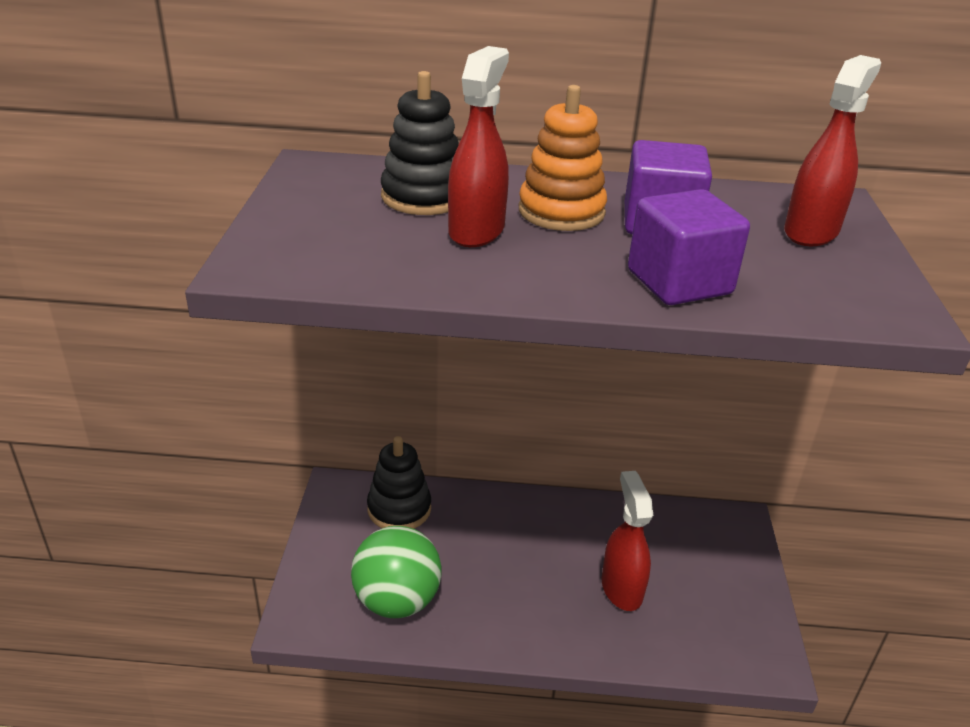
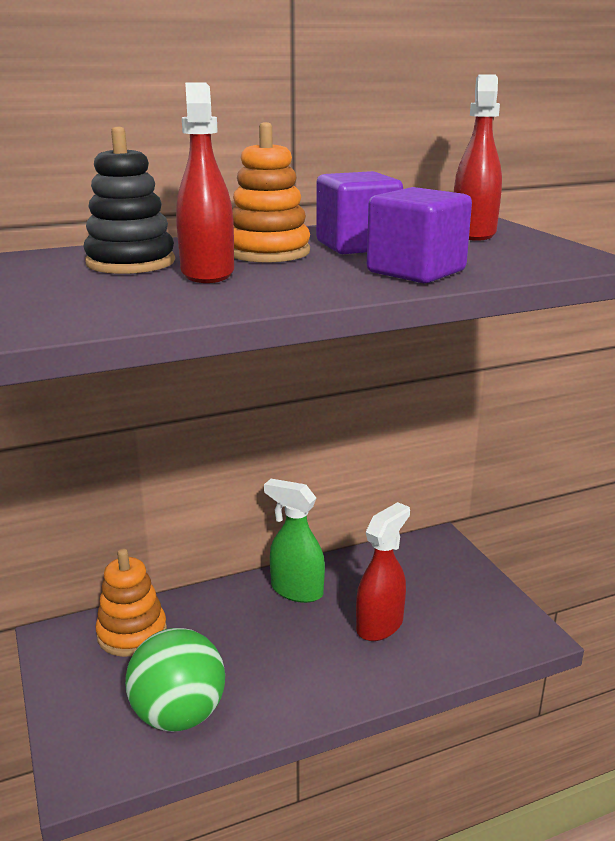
camera: 25 degrees left, 10 degrees down
(399, 509) = (132, 633): black stacking toy -> orange stacking toy
(563, 521) = (296, 590): none -> green spray bottle
(621, 588) = (380, 625): red spray bottle -> red spray bottle turned 75 degrees clockwise

